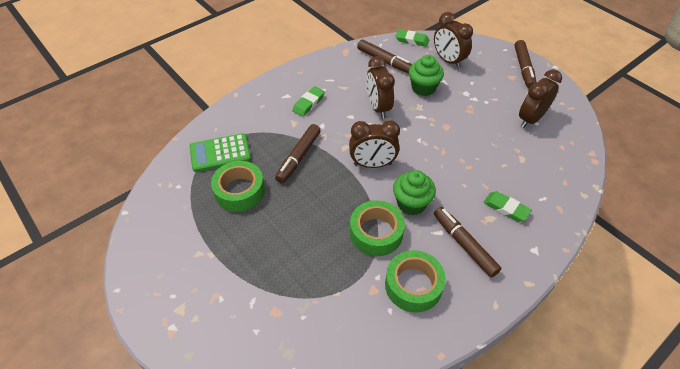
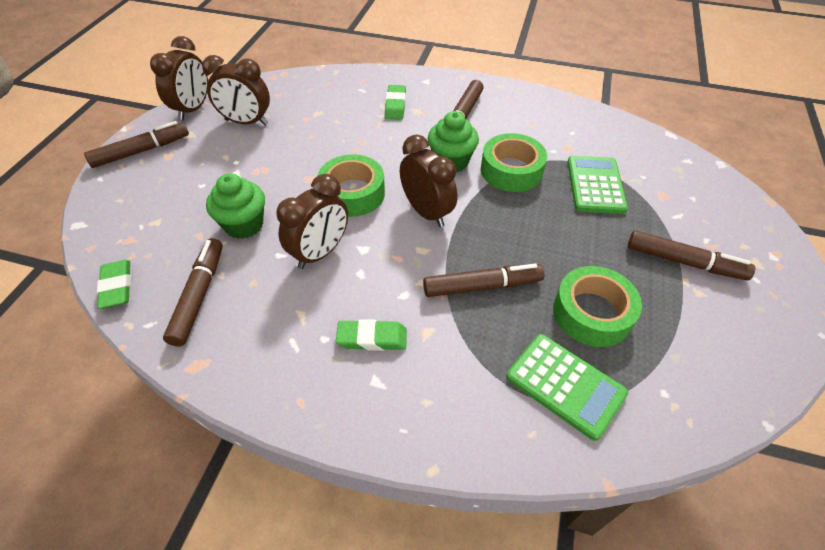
camera: 125 degrees left, 0 degrees up
(221, 266) = (684, 262): none -> brown marker
(321, 274) = (595, 185): none -> green calculator
(413, 285) = (535, 128): green tape -> green tape (352, 193)
(448, 60) = (158, 224): brown clock -> brown clock (193, 109)

